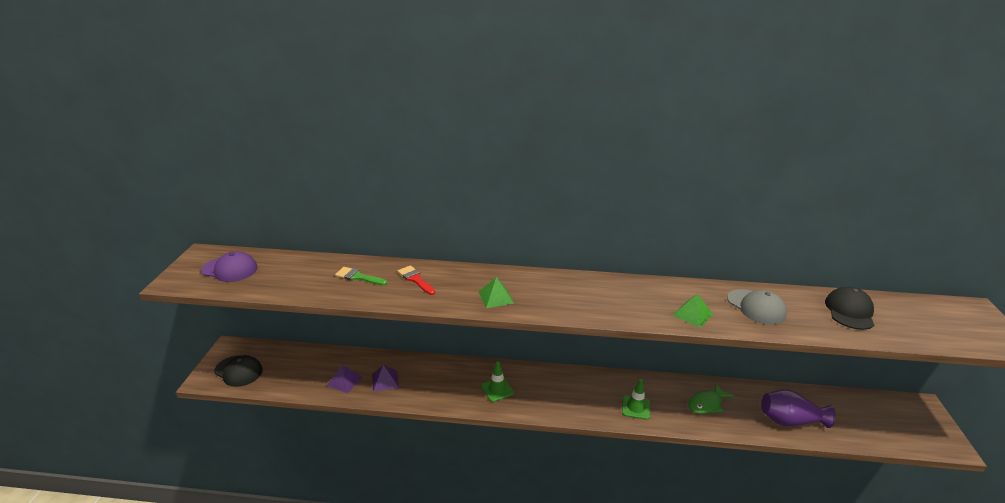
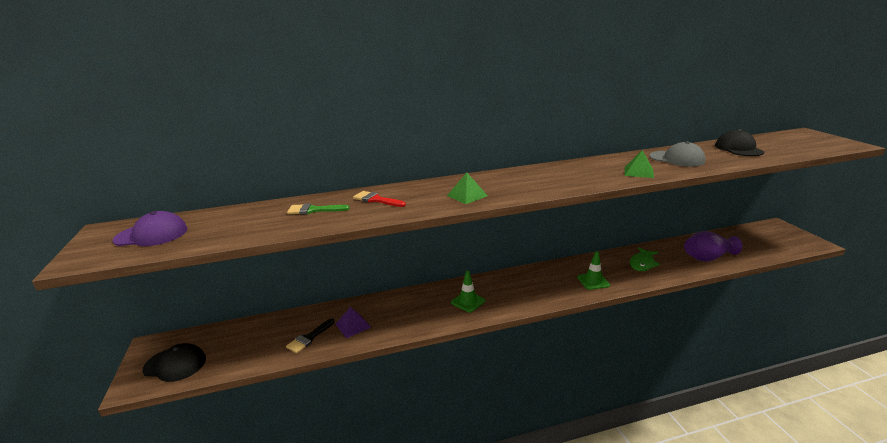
camera: 20 degrees left, 5 degrees down
(344, 381) = (309, 338): purple pyramid -> black brush

